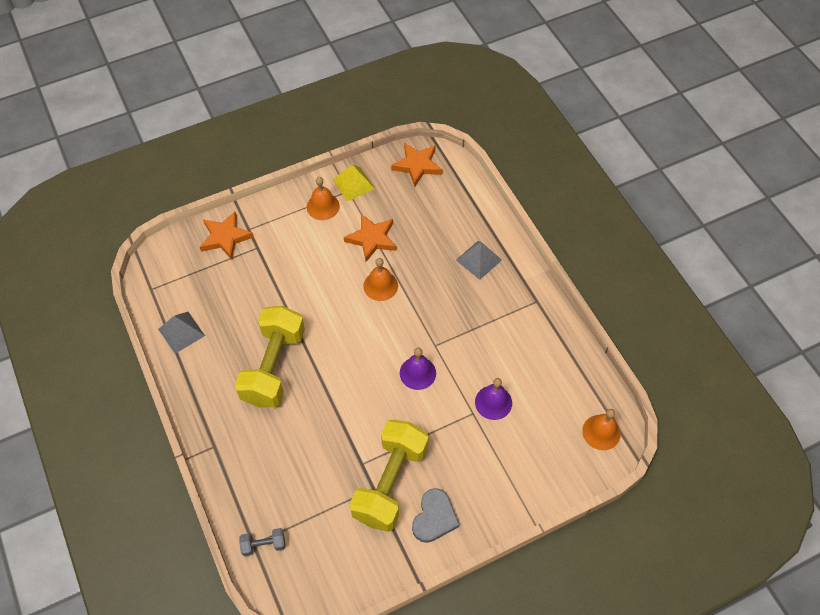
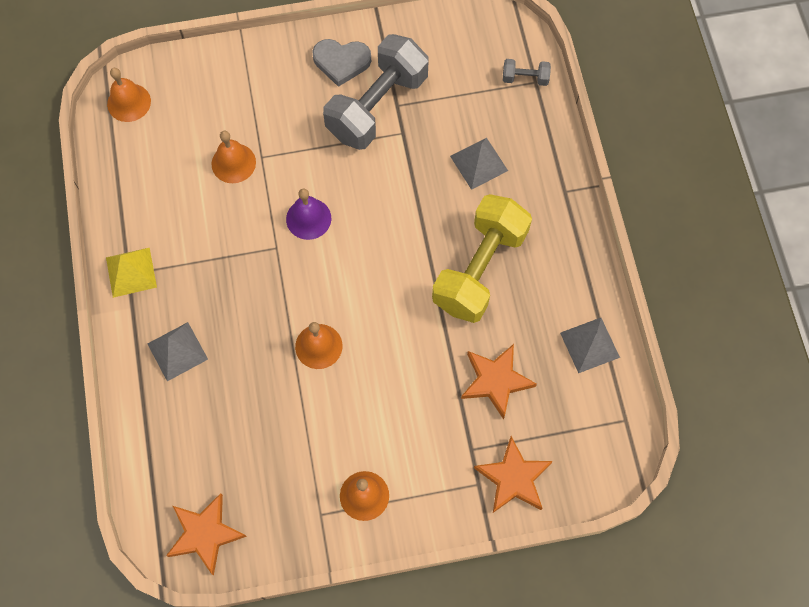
camera: 165 degrees left, 10 degrees up
(291, 452) = (479, 163): none -> grey pyramid
(353, 184) = (309, 525): yellow pyramid -> yellow pyramid (131, 272)
(372, 239) = (309, 421): orange star -> orange star (496, 381)
(390, 483) = (377, 106): yellow dumbbell -> grey dumbbell
(434, 517) = (341, 62): grey heart -> grey heart turned 120 degrees counterclockwise
(493, 402) = (233, 163): purple bell -> orange bell

